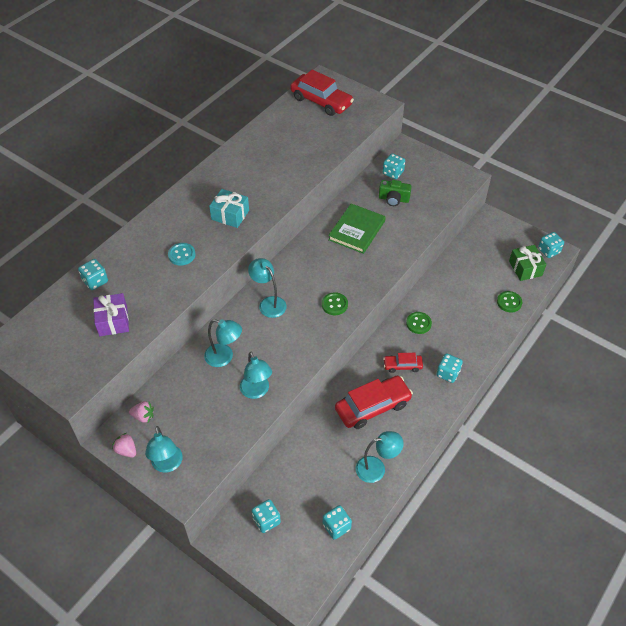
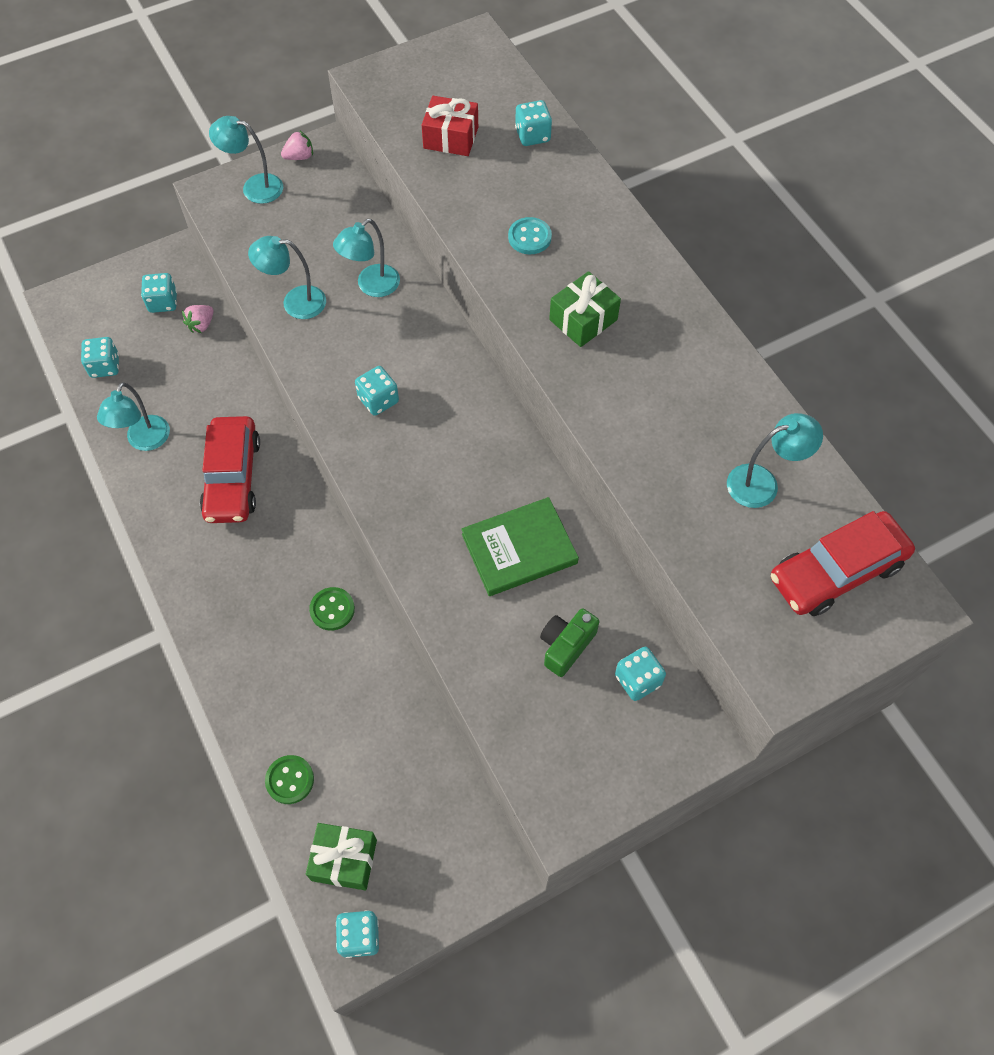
camera: 115 degrees right, 10 degrees up
(113, 321) = (451, 138): purple gift -> red gift
(143, 416) = (335, 182): pink strawberry -> pink strawberry (201, 325)
(230, 215) = (583, 320): turquoise gift -> green gift
(268, 303) = (434, 367): turquoise lamp -> turquoise lamp (762, 483)
(334, 304) = (382, 449): green button -> none
(357, 230) = (519, 549): green book -> green book turned 75 degrees counterclockwise
(402, 365) = (272, 548): red car -> none
(448, 373) = (220, 603): turquoise dice -> turquoise dice (378, 400)

